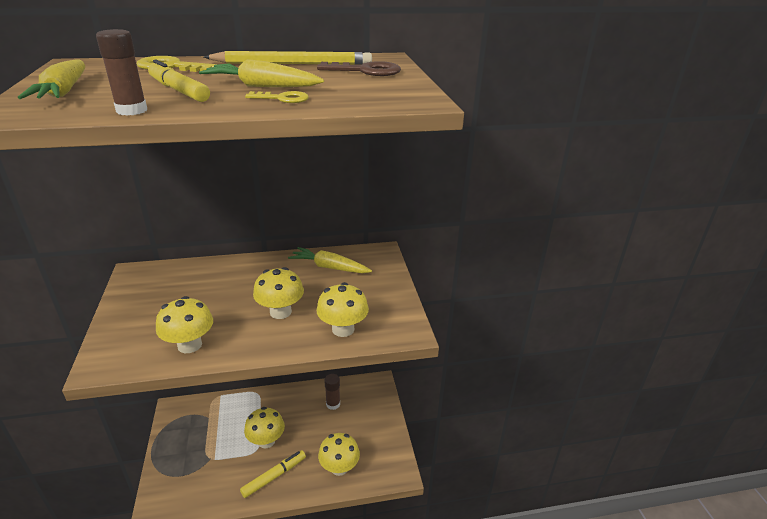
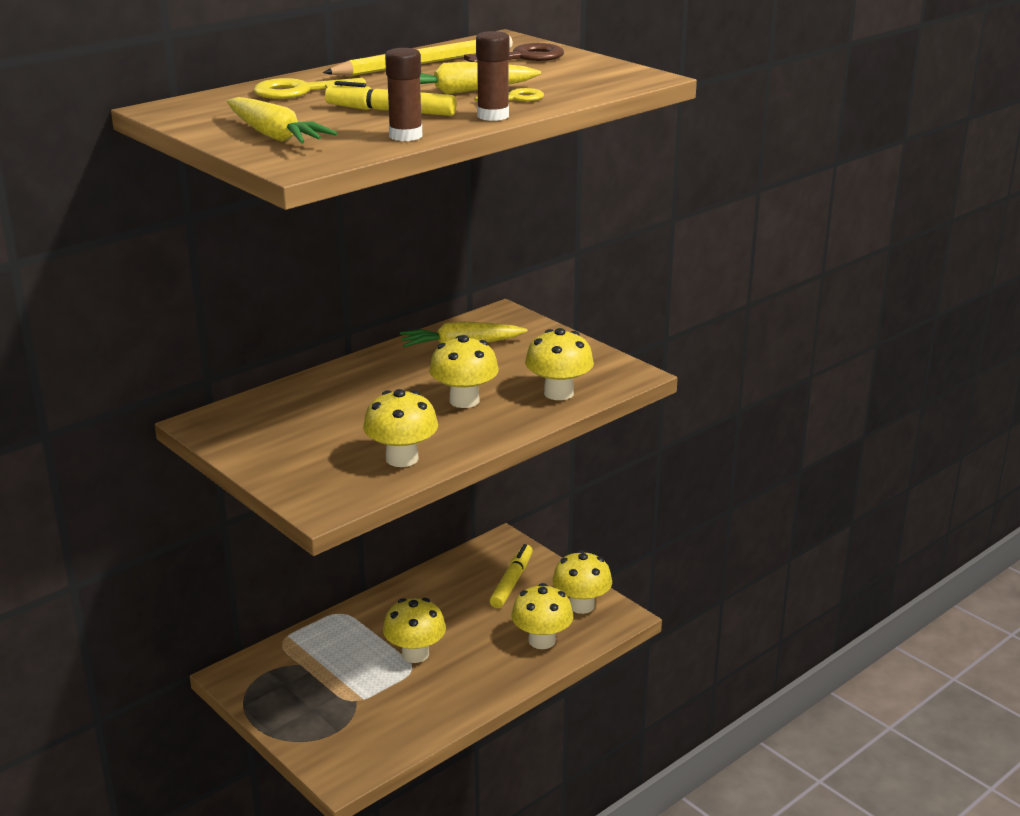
camera: 30 degrees left, 5 degrees down
(274, 476) = (467, 681): yellow marker -> yellow marker (512, 582)
(333, 404) = (465, 585): brown glue stick -> brown glue stick (493, 116)
(383, 452) = (581, 605): none -> yellow mushroom

